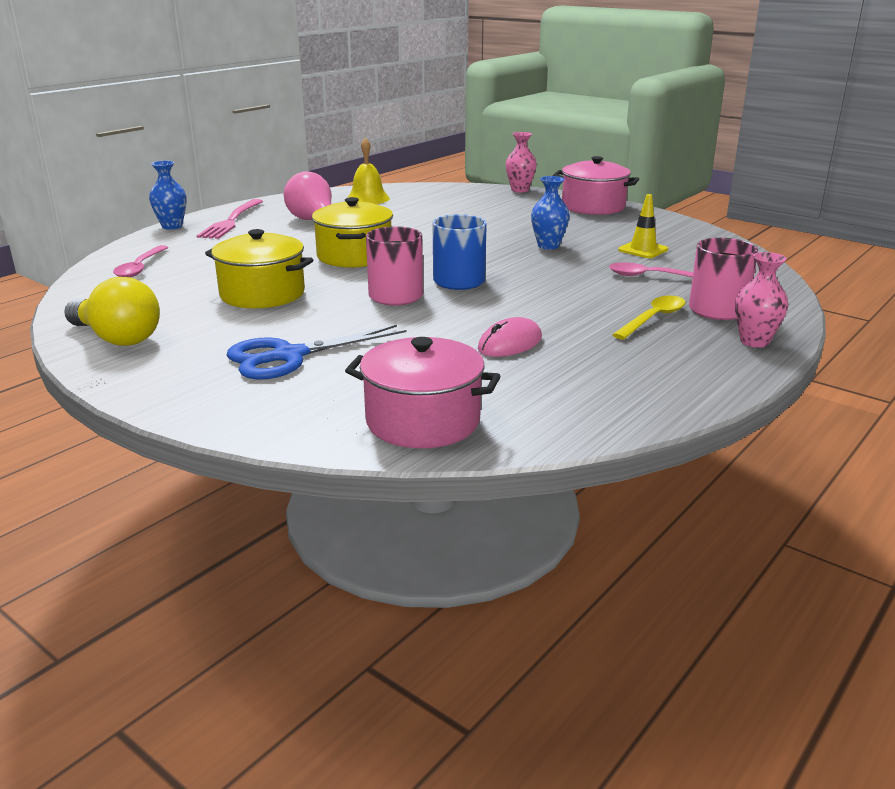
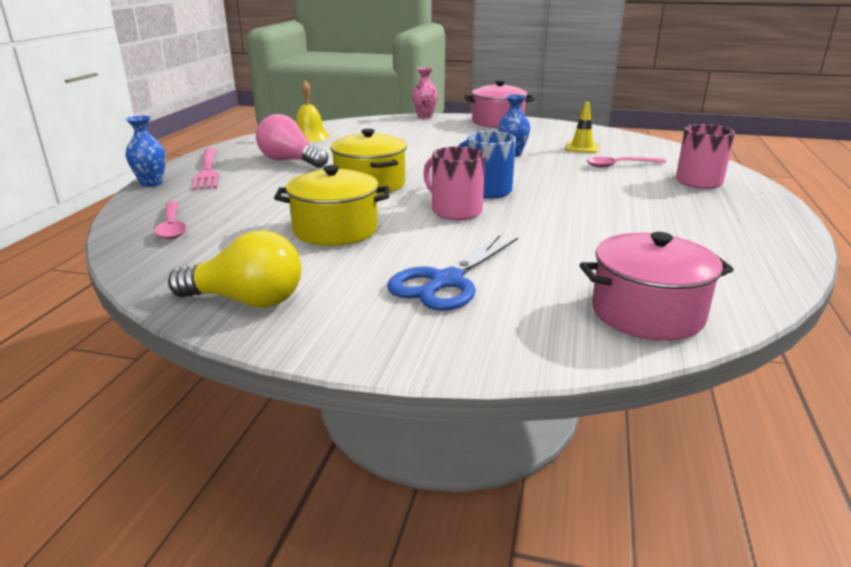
camera: 25 degrees left, 0 degrees up
(510, 343) = (606, 233): pink mouse -> none
(653, 319) = (670, 195): yellow spoon -> none
(754, 341) = (757, 199): pink vase -> none

